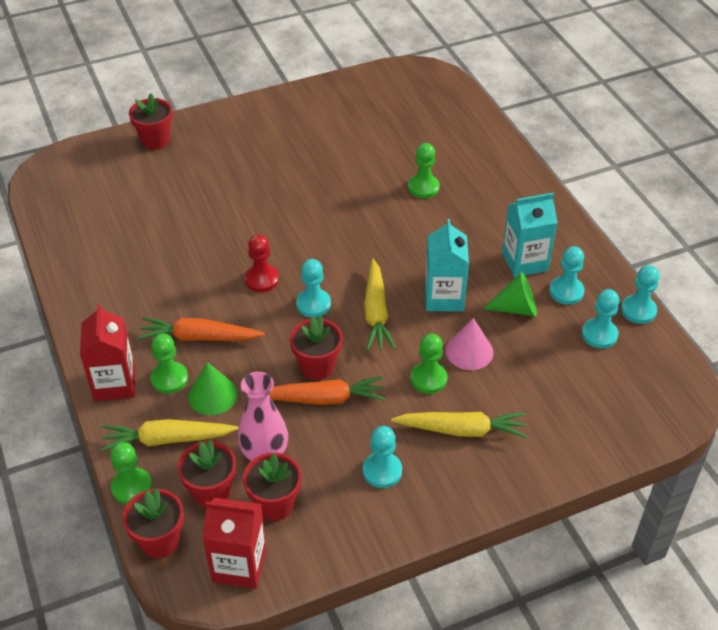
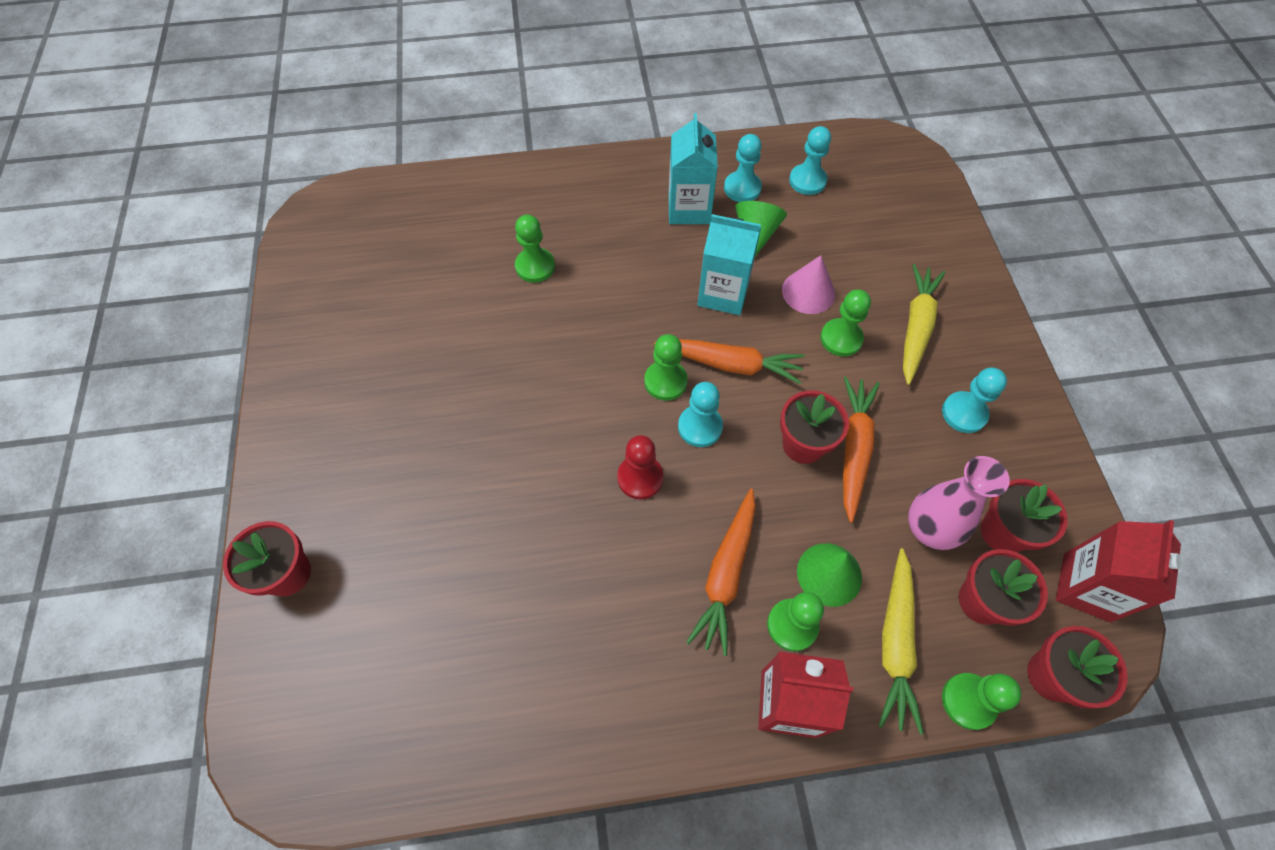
camera: 75 degrees left, 15 degrees up
(346, 278) = (665, 381): none -> green pawn
(376, 313) = (730, 364): yellow carrot -> orange carrot
(638, 310) = (782, 143): turquoise pawn -> none

